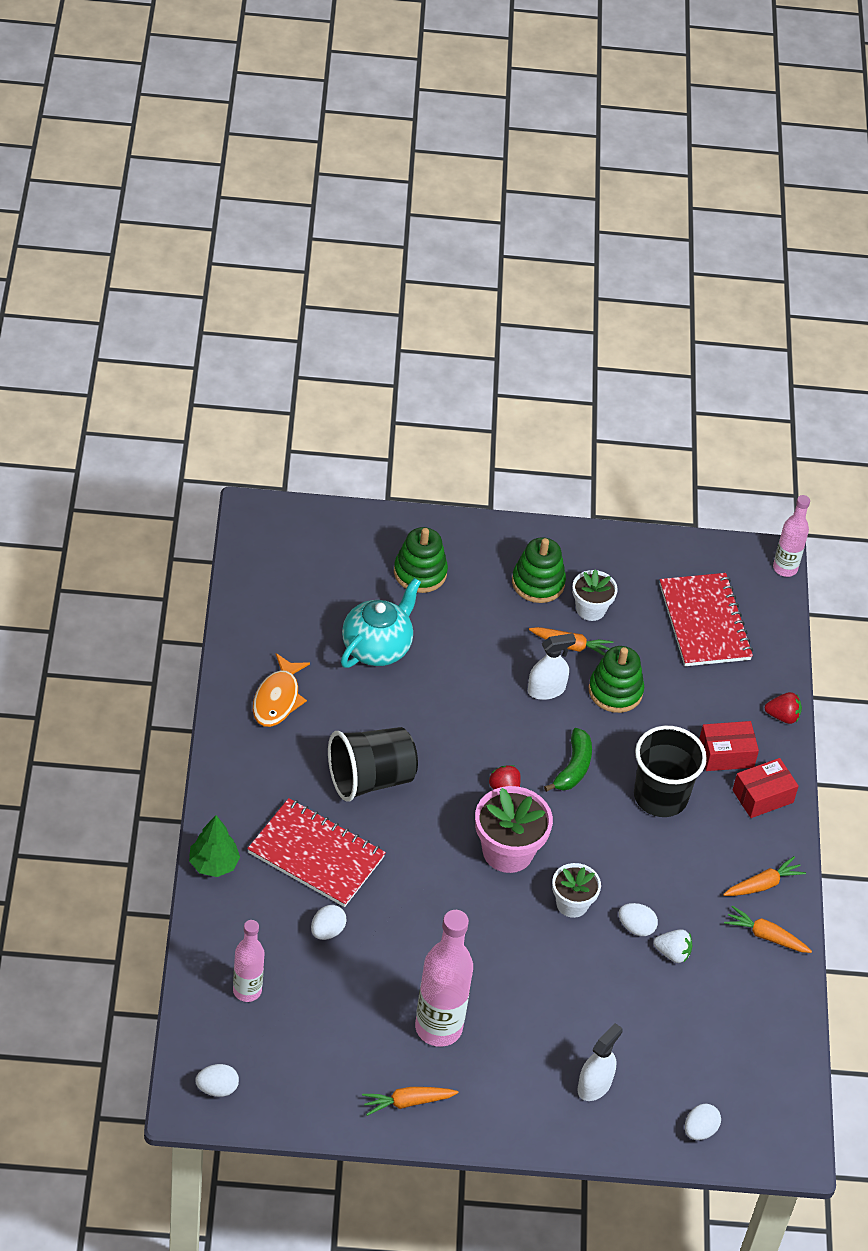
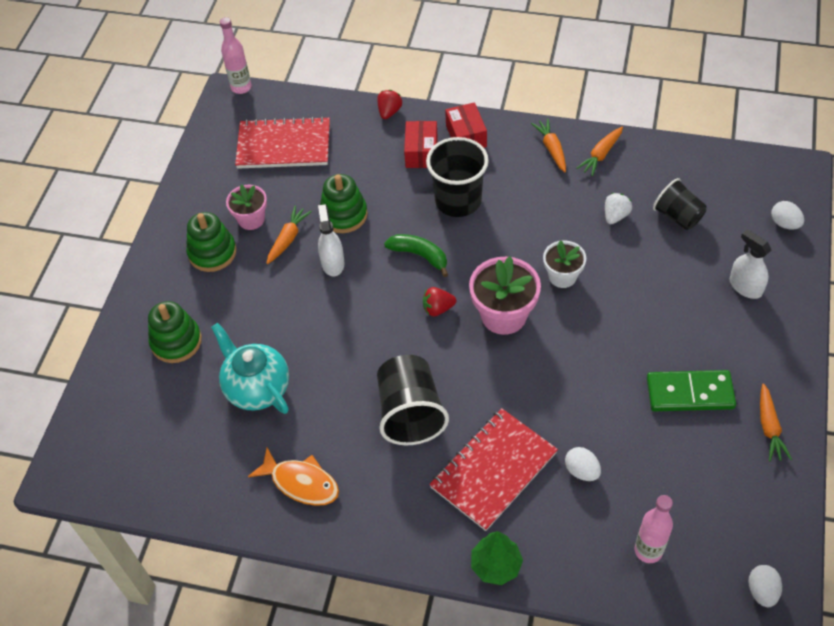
camera: 70 degrees left, 5 degrees up
(438, 1028) = (690, 393): pink bottle -> green domino
(590, 609) = (251, 219): white flower pot -> pink flower pot
(636, 927) = (589, 236): white egg -> none
(686, 1017) = (678, 216): none -> black cup

